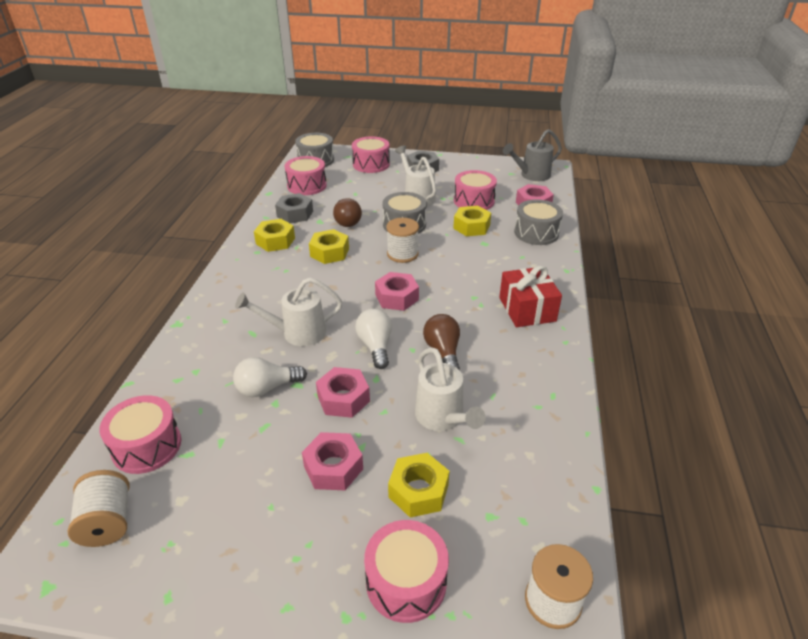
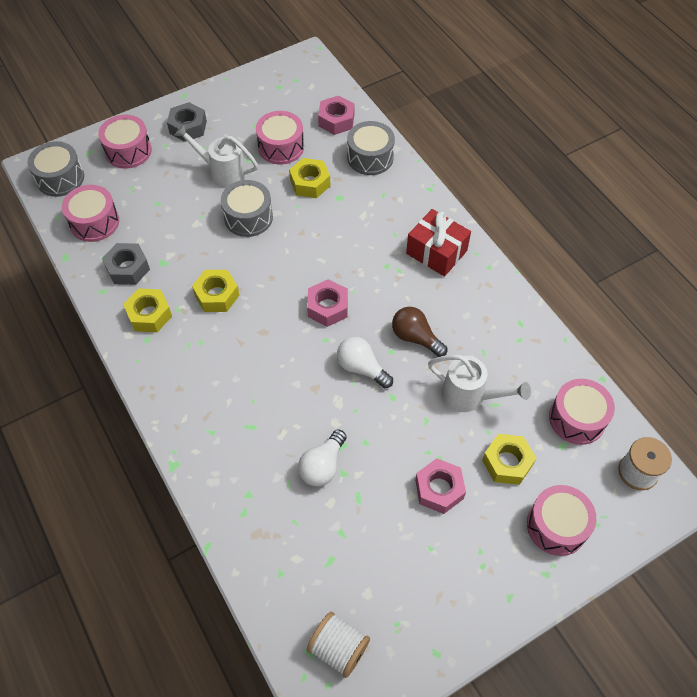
camera: 40 degrees left, 20 degrees up
(147, 446) = (293, 579): pink drum -> pink drum (577, 418)
(297, 333) = (287, 400): white watering can -> none
(343, 398) = (388, 431): pink nut -> none
(346, 221) = (190, 246): brown light bulb -> none
(402, 254) = (283, 255): white spool -> none
(531, 175) = (300, 79): grey watering can -> none

